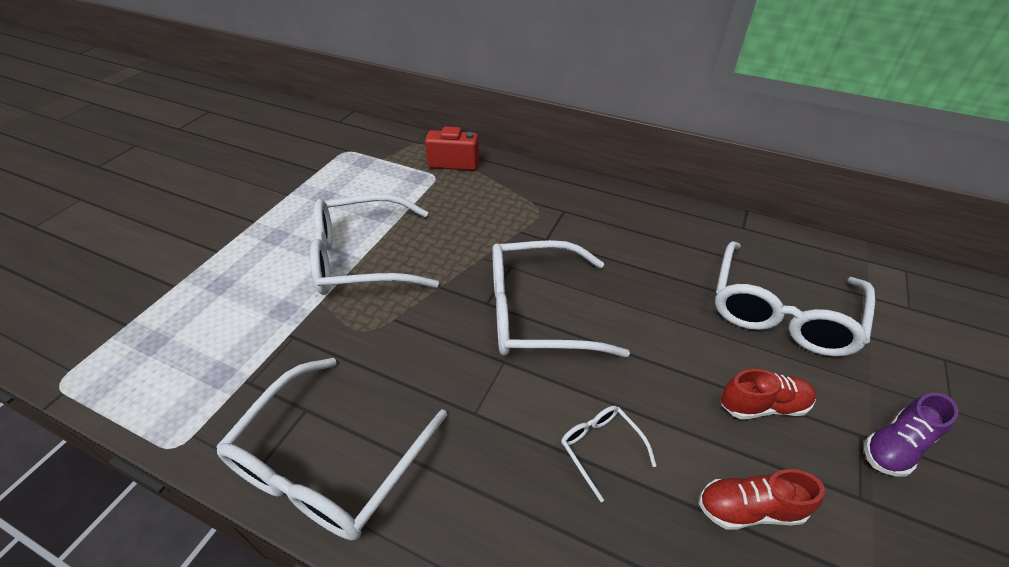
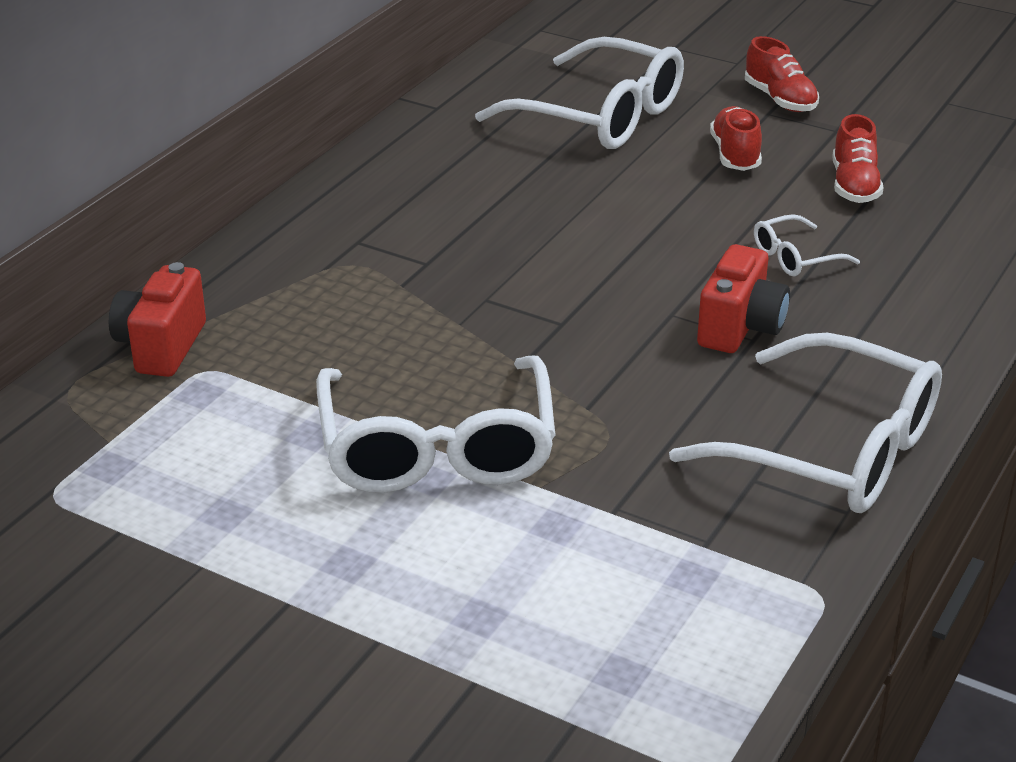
camera: 85 degrees left, 10 degrees down
(489, 404) = (740, 328): none -> red camera
(537, 312) = (584, 282): white glasses -> none
(896, 446) = (780, 100): purple shoe -> red shoe

